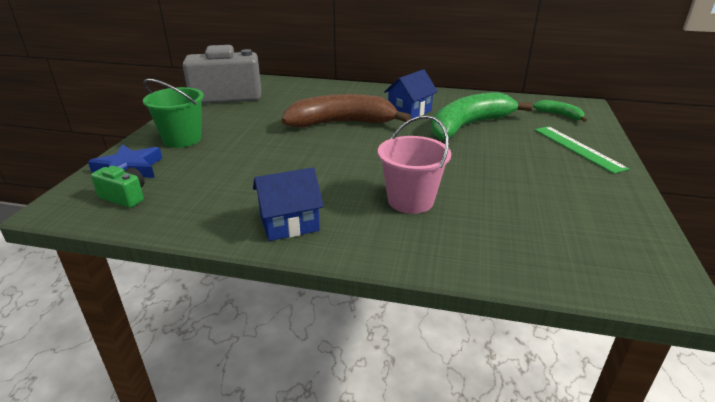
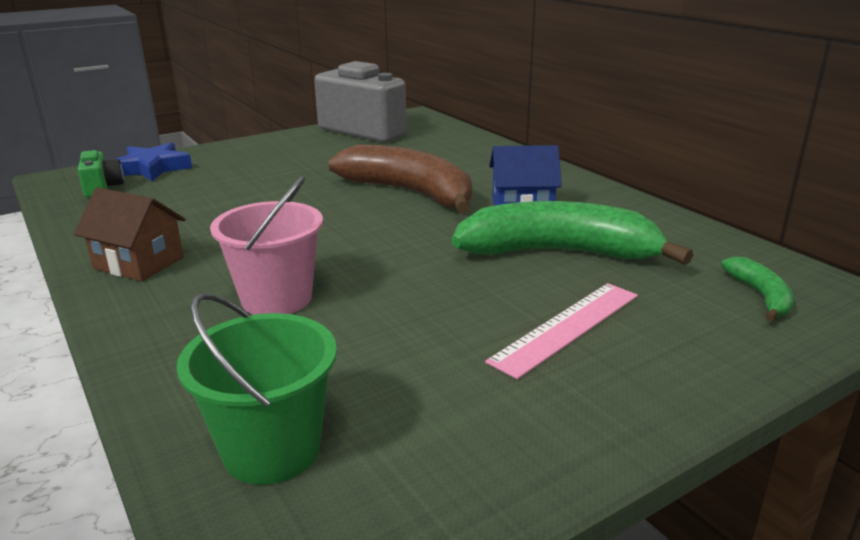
camera: 45 degrees right, 5 degrees down
(182, 139) = (241, 157): green bucket -> green bucket (271, 450)
(289, 223) = (139, 263): blue house -> brown house
(537, 154) = (567, 327): none -> pink ruler
(577, 148) = (660, 352): green ruler -> none

